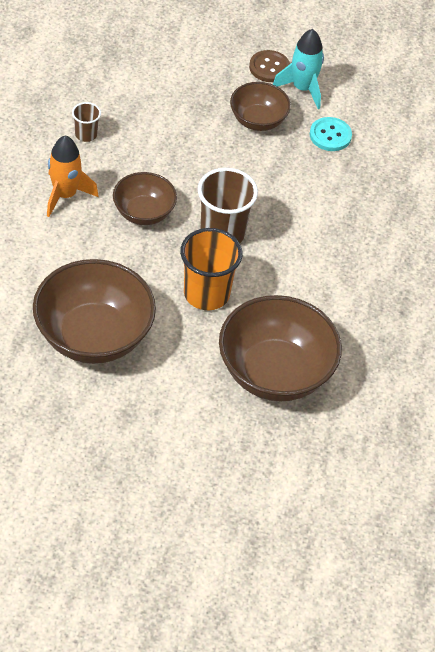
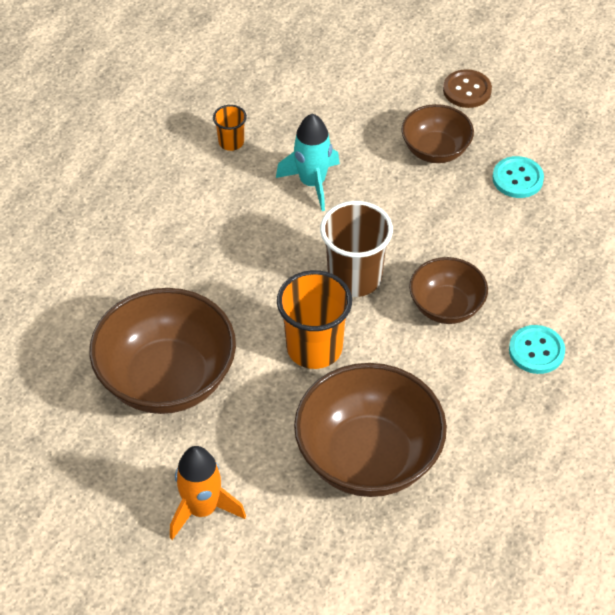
camera: 20 degrees right, 0 degrees up
(65, 195) = (186, 209): orange rocket -> orange rocket (202, 509)
(86, 134) = (231, 142): brown cup -> orange cup
(143, 212) = (269, 241): brown bowl -> brown bowl (446, 306)
(302, 89) = (499, 119): turquoise rocket -> turquoise rocket (312, 183)
(382, 270) = (536, 351): none -> turquoise button

